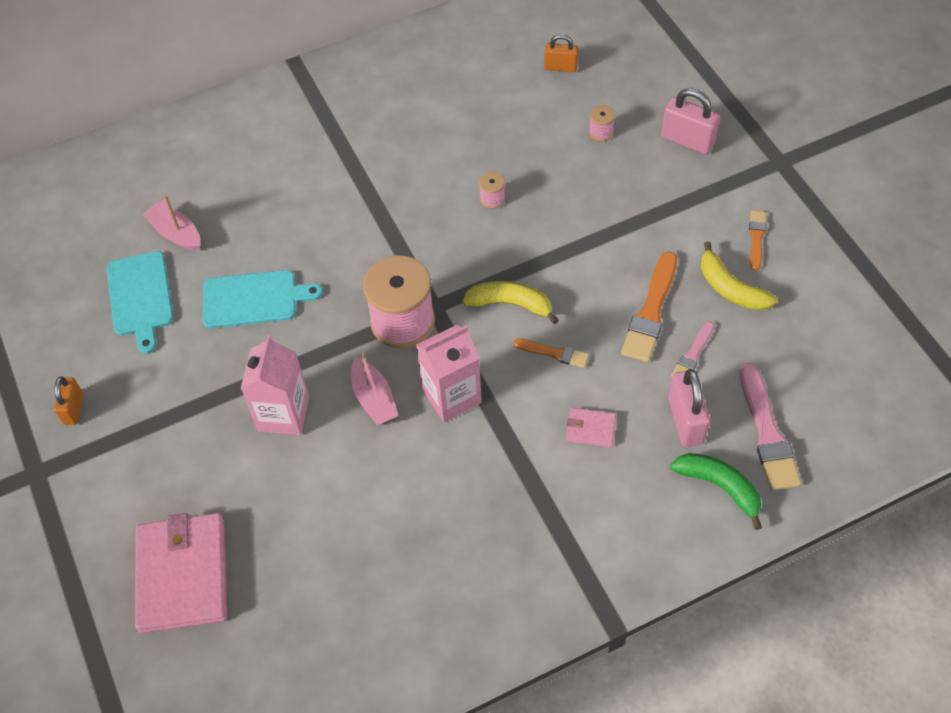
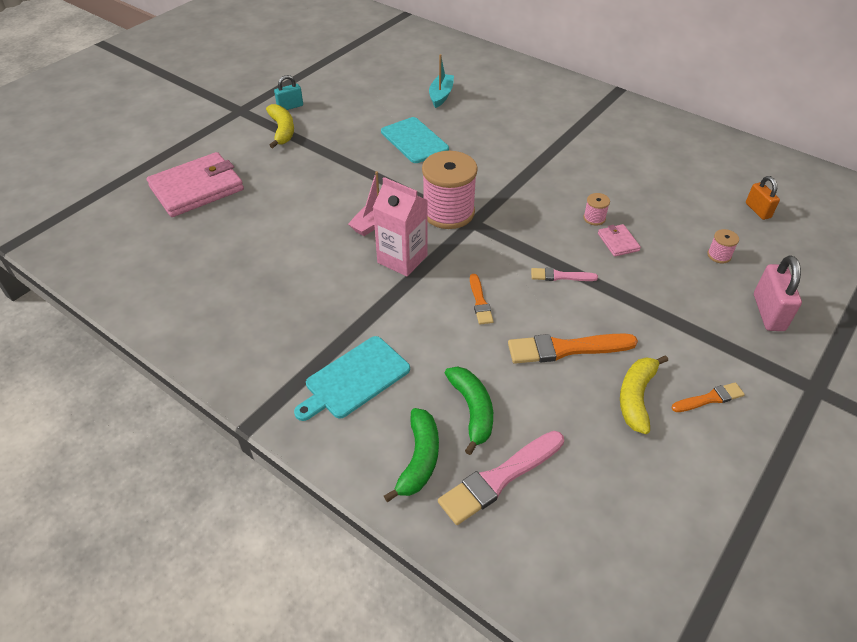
camera: 60 degrees right, 10 degrees down
(73, 409) = (290, 107): orange padlock -> turquoise padlock
(140, 297) = (384, 100): turquoise cutting board -> turquoise cutting board (354, 379)
(176, 233) = (441, 95): pink boat -> turquoise boat
(283, 414) = (337, 186): pink carton -> none
(510, 304) = (506, 261): yellow banana -> yellow banana (282, 130)
(590, 429) = (424, 348): pink wallet -> pink wallet (618, 242)
(685, 420) = (472, 410): pink padlock -> green banana
(692, 355) = (543, 393): pink brush -> pink brush (560, 276)

